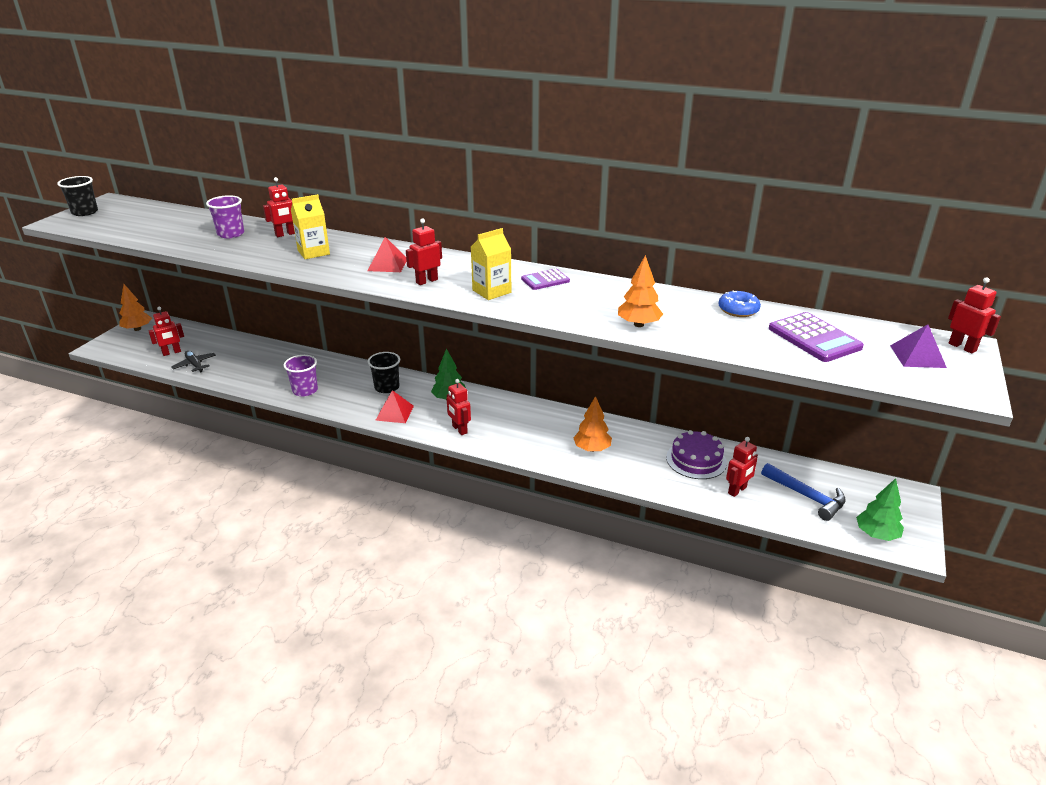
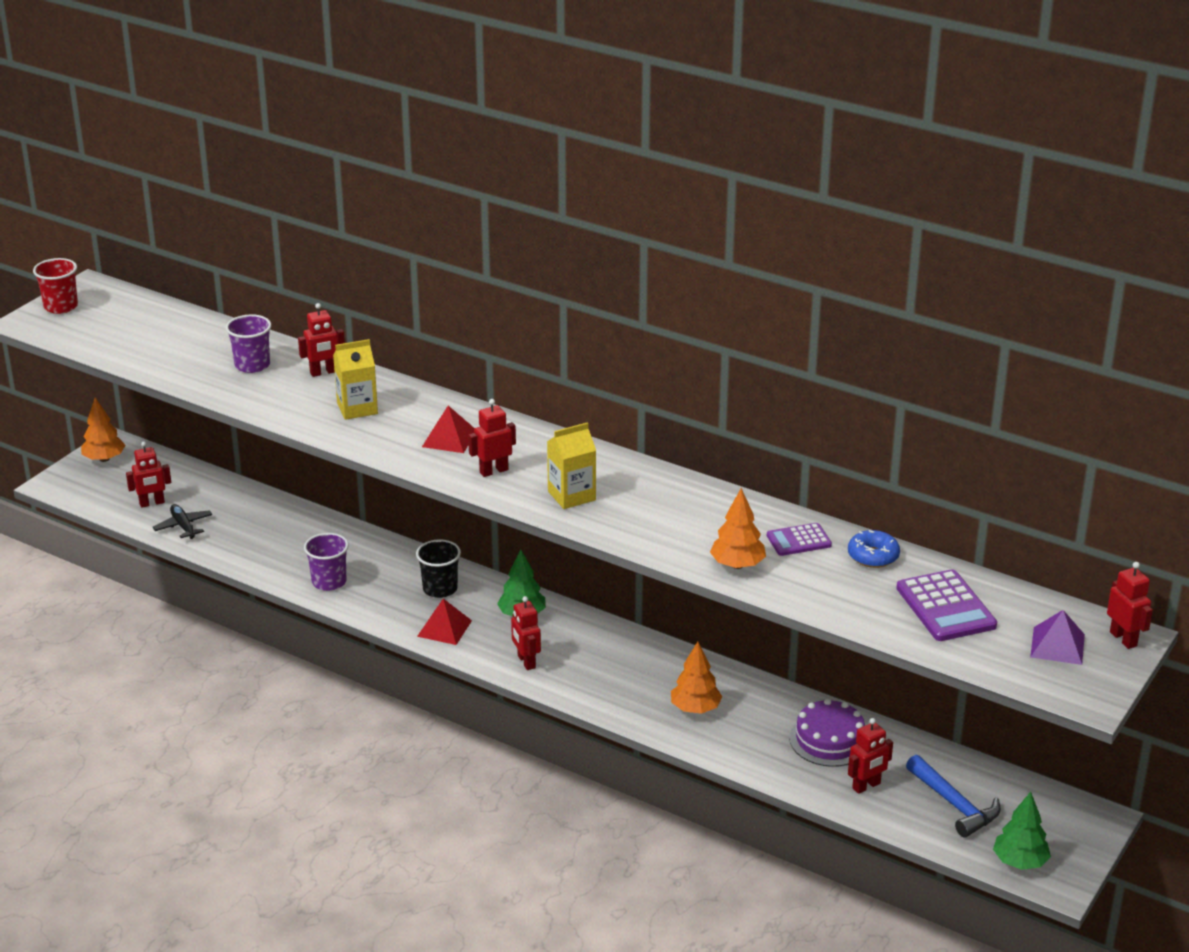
camera: 10 degrees right, 0 degrees up
(85, 212) = (61, 307): black cup -> red cup
(545, 280) = (645, 484): purple calculator -> purple calculator (798, 540)

